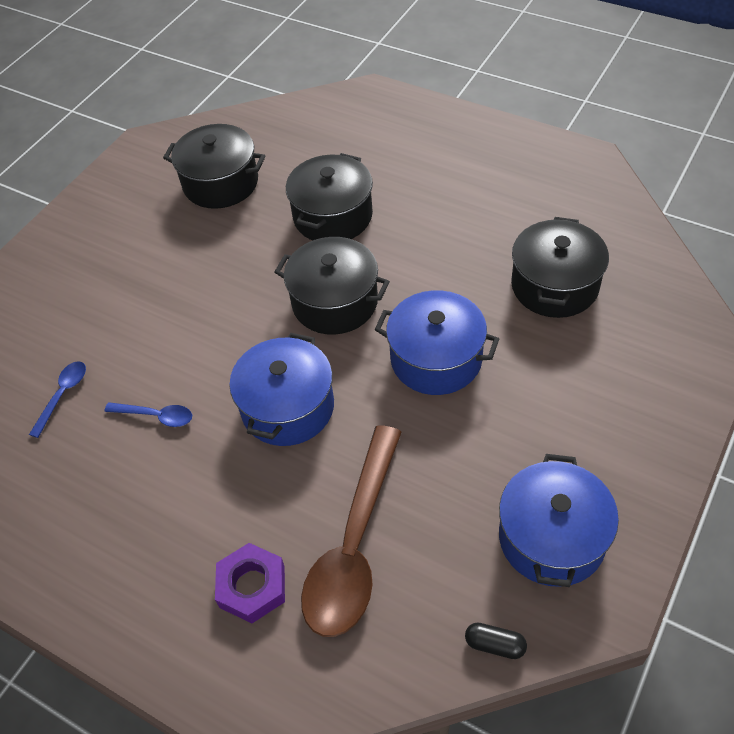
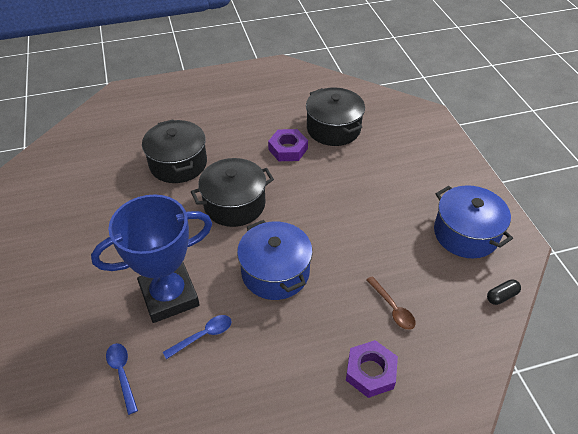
camera: 50 degrees left, 5 degrees down
(172, 353) = (169, 296): none -> blue trophy
(220, 183) = (81, 187): black pot -> none
(354, 545) = (392, 308): brown spoon -> brown spoon, size x0.44
(436, 359) = (321, 196): blue pot -> none
(467, 276) = (288, 149): none -> purple nut

